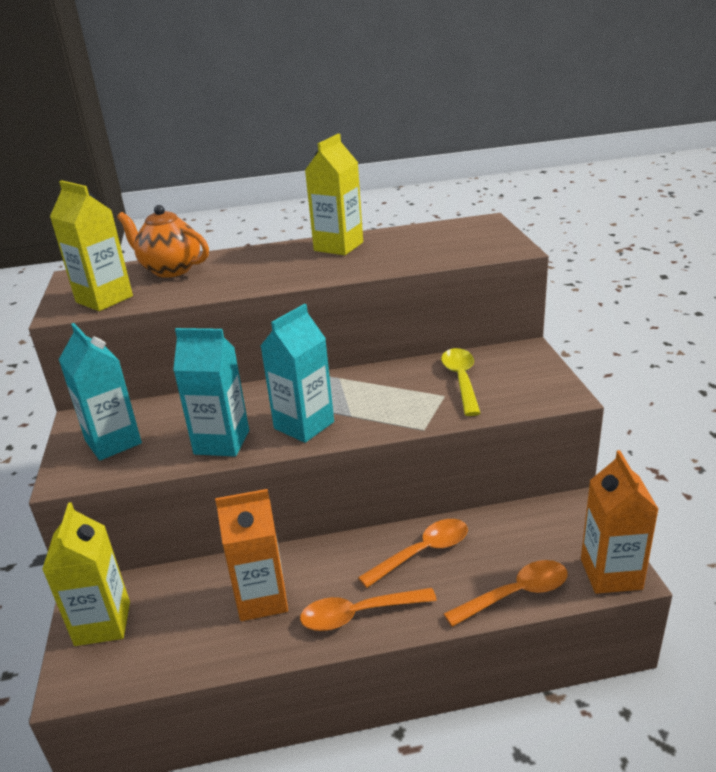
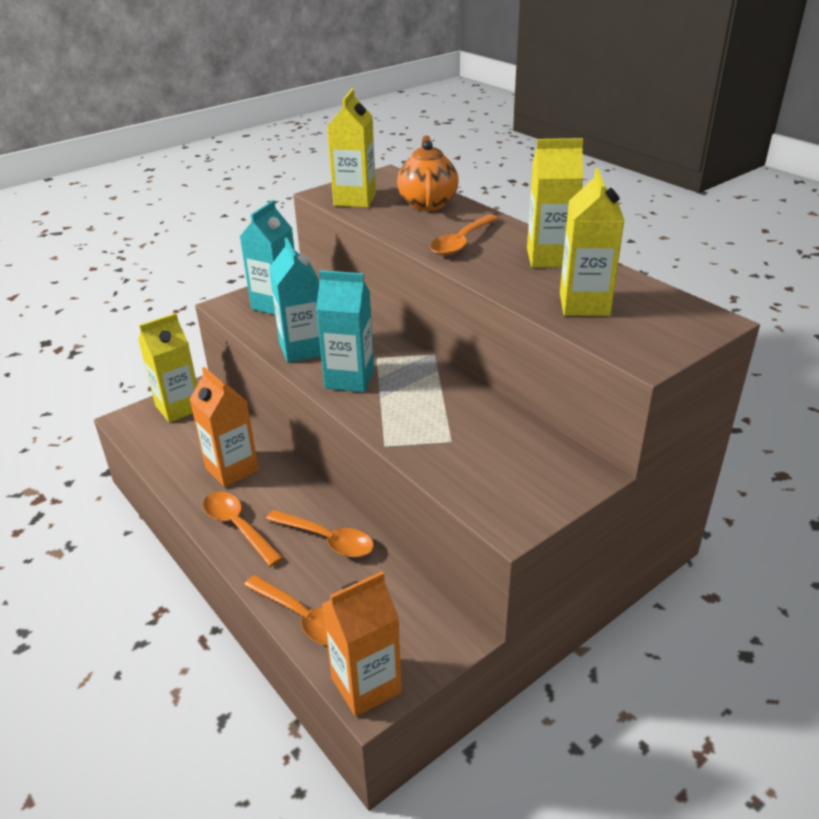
camera: 60 degrees right, 5 degrees up
(266, 271) = (461, 242): none -> orange spoon
(423, 251) = (584, 304): none -> yellow carton
(461, 380) = (488, 444): yellow spoon -> none

